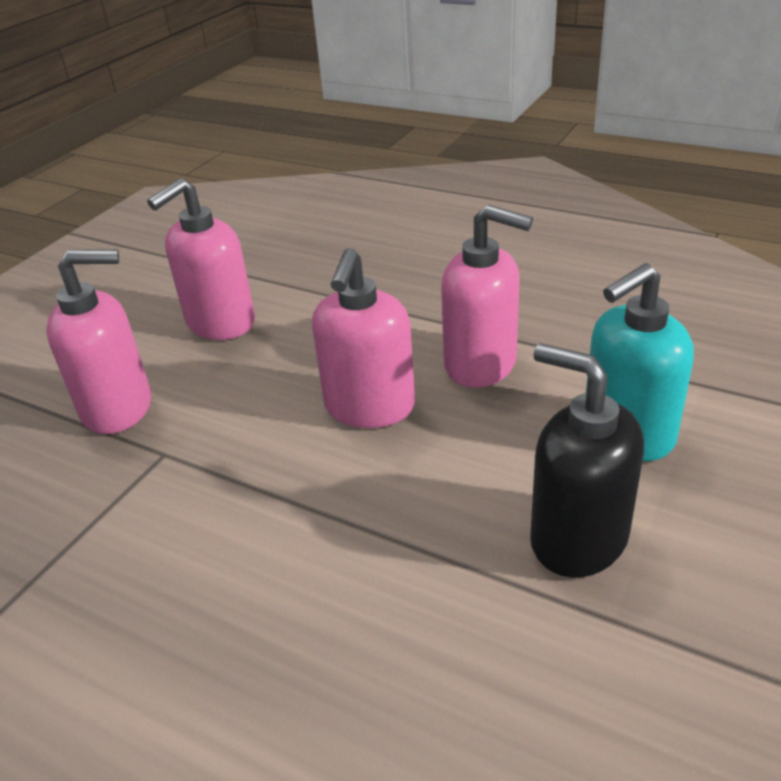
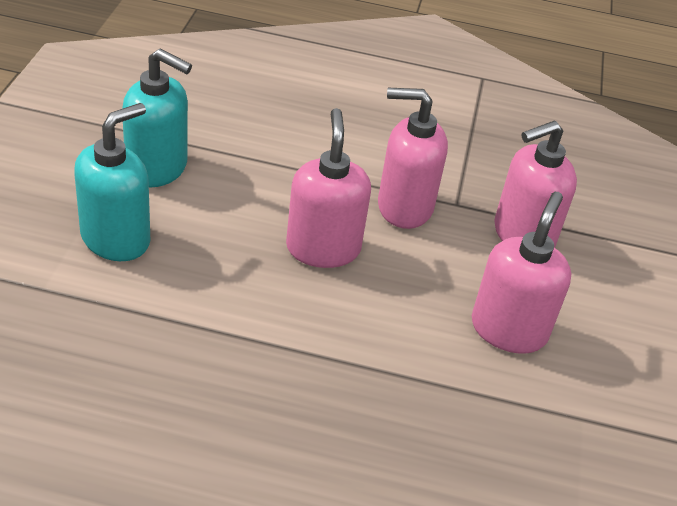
camera: 155 degrees right, 5 degrees up
(481, 364) = (239, 296): pink soap dispenser -> pink soap dispenser (404, 207)
(577, 538) = (157, 168): black soap dispenser -> turquoise soap dispenser

